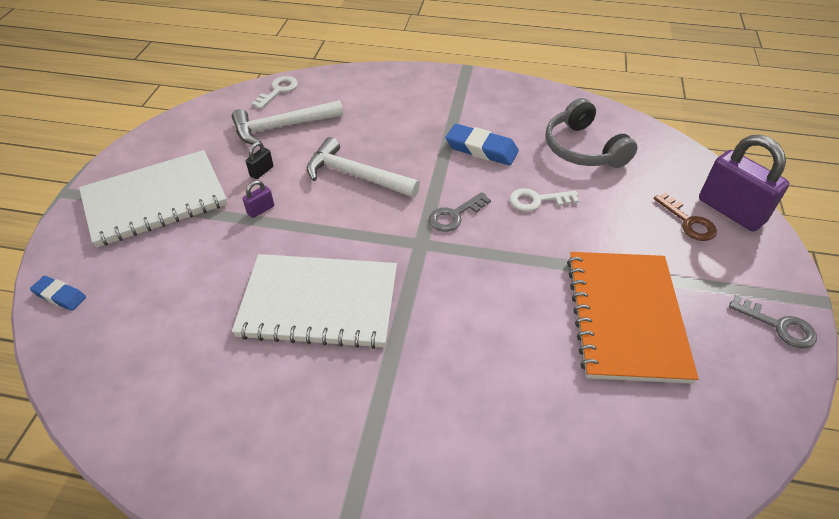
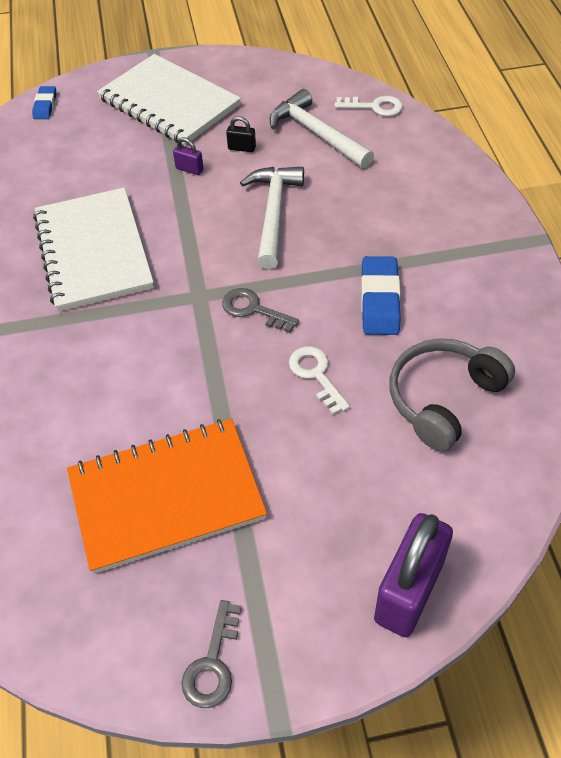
camera: 70 degrees right, 5 degrees up
(688, 222) = (359, 541): brown key -> none

